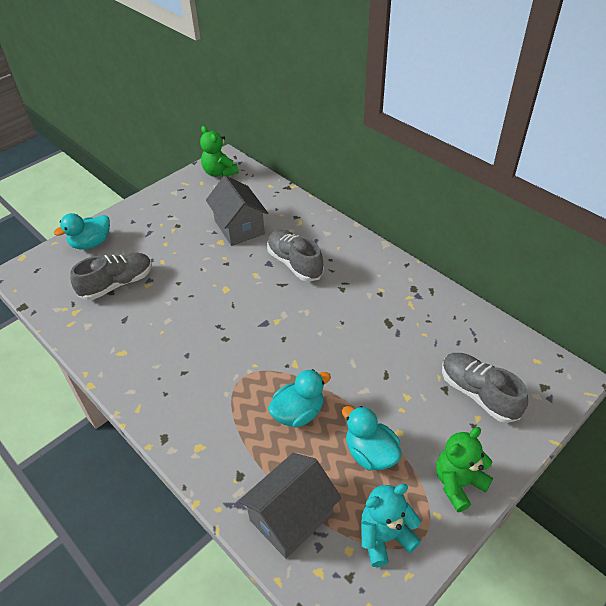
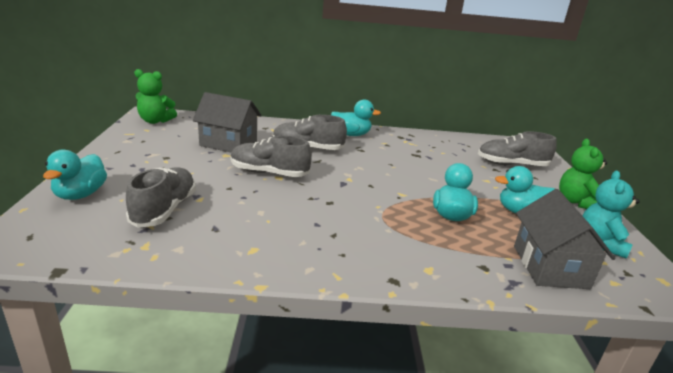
camera: 50 degrees left, 20 degrees down
(224, 280) = (269, 173): none -> grey shoe
(364, 262) = (351, 134): none -> turquoise duck

